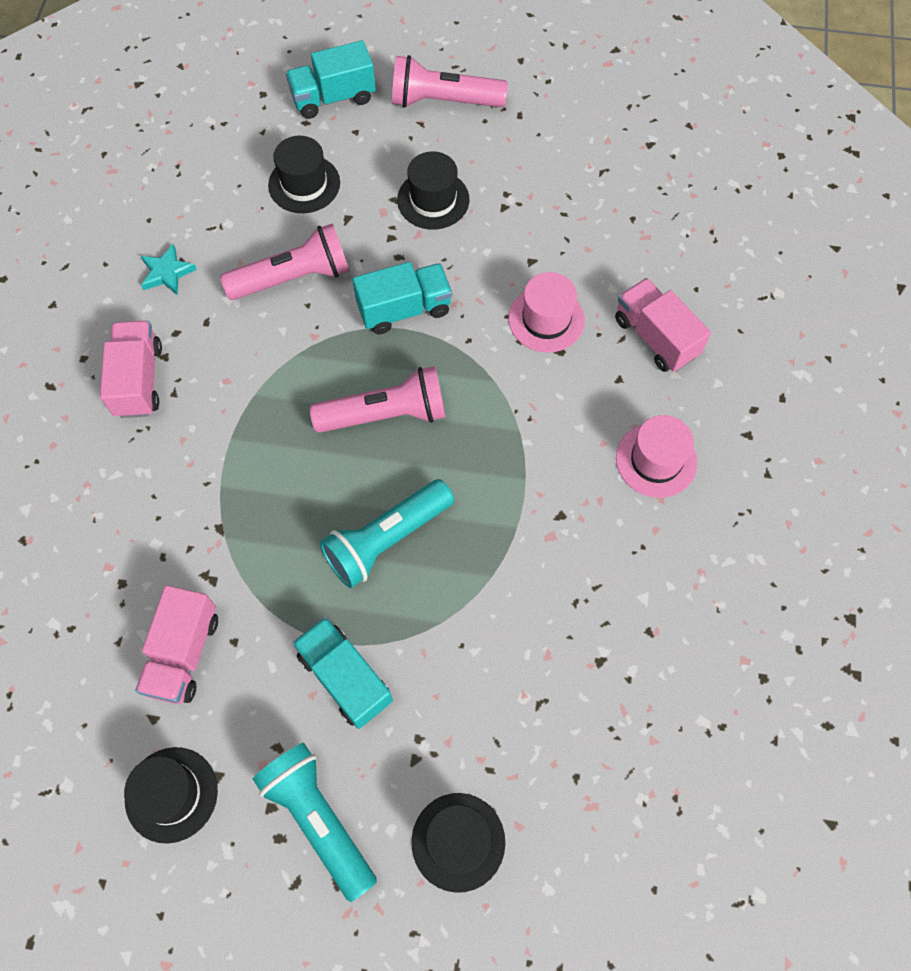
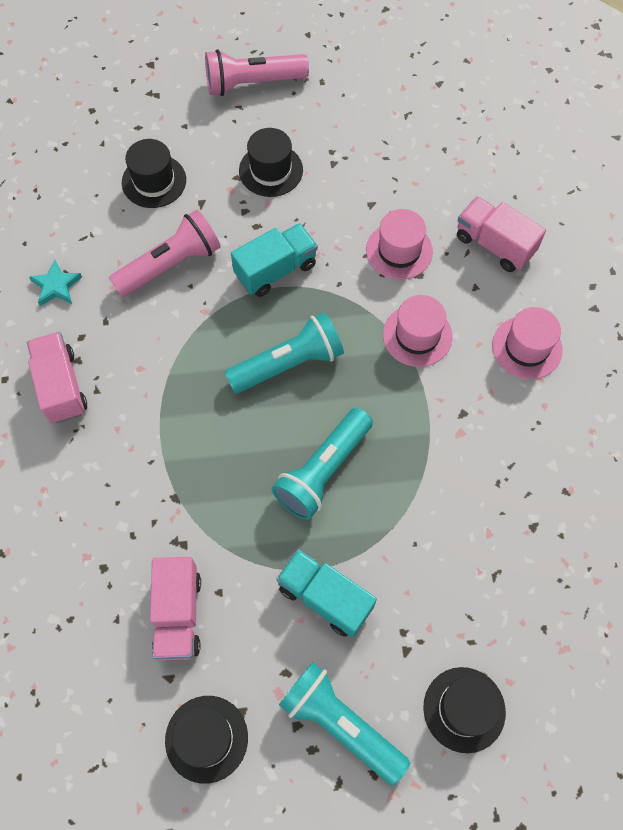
camera: 15 degrees left, 0 degrees up
(333, 98) = (156, 100): turquoise truck -> none
(386, 414) = (288, 363): pink flashlight -> turquoise flashlight
(537, 417) = (417, 335): none -> pink hat

